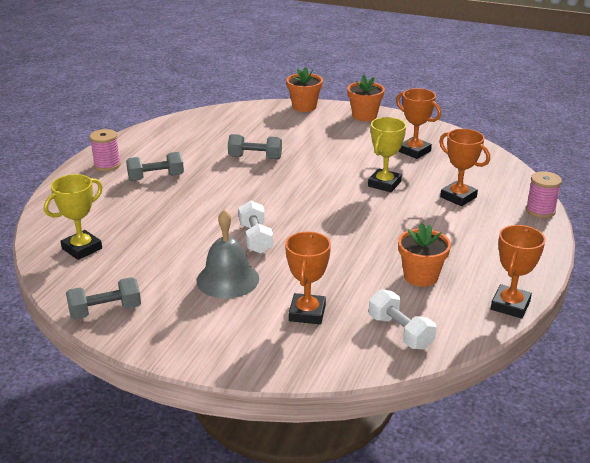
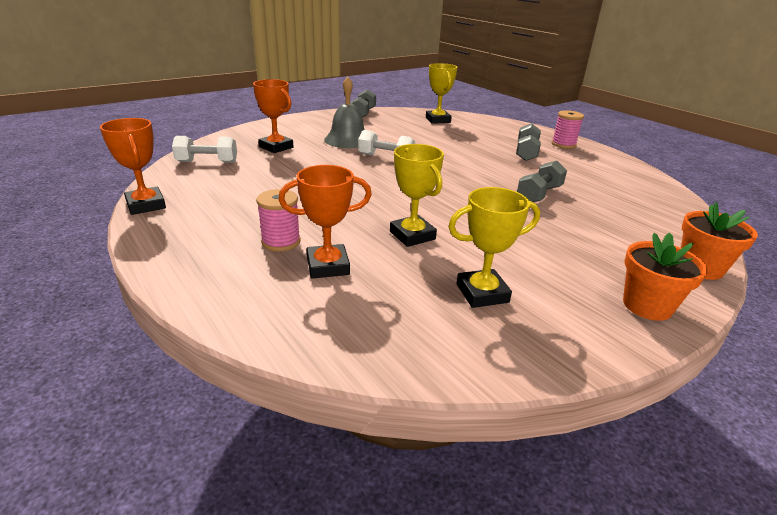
camera: 120 degrees right, 0 degrees up
(414, 151) = (482, 293): orange trophy -> yellow trophy
(421, 276) = (243, 190): orange flower pot -> none
(540, 211) = (215, 309): pink spool -> pink spool (281, 242)

